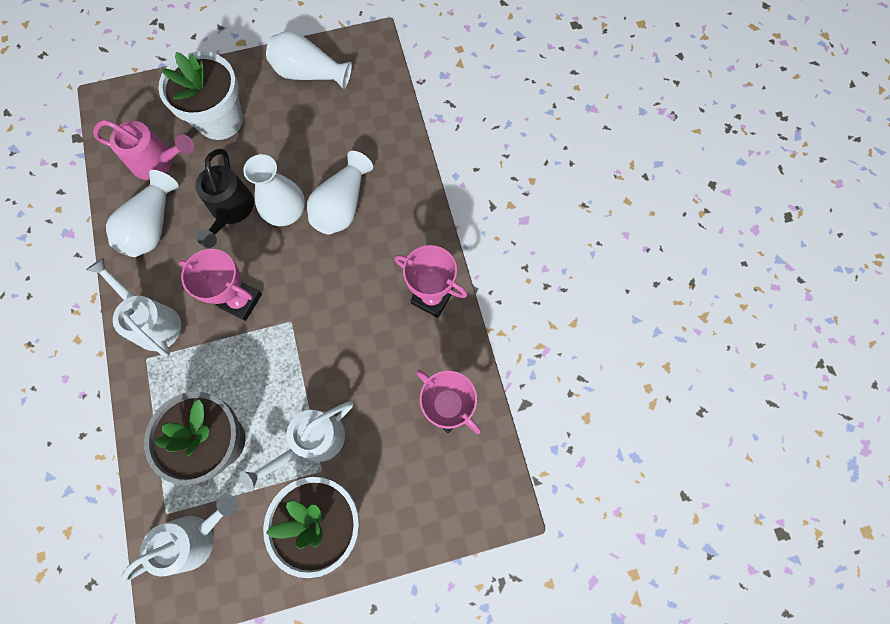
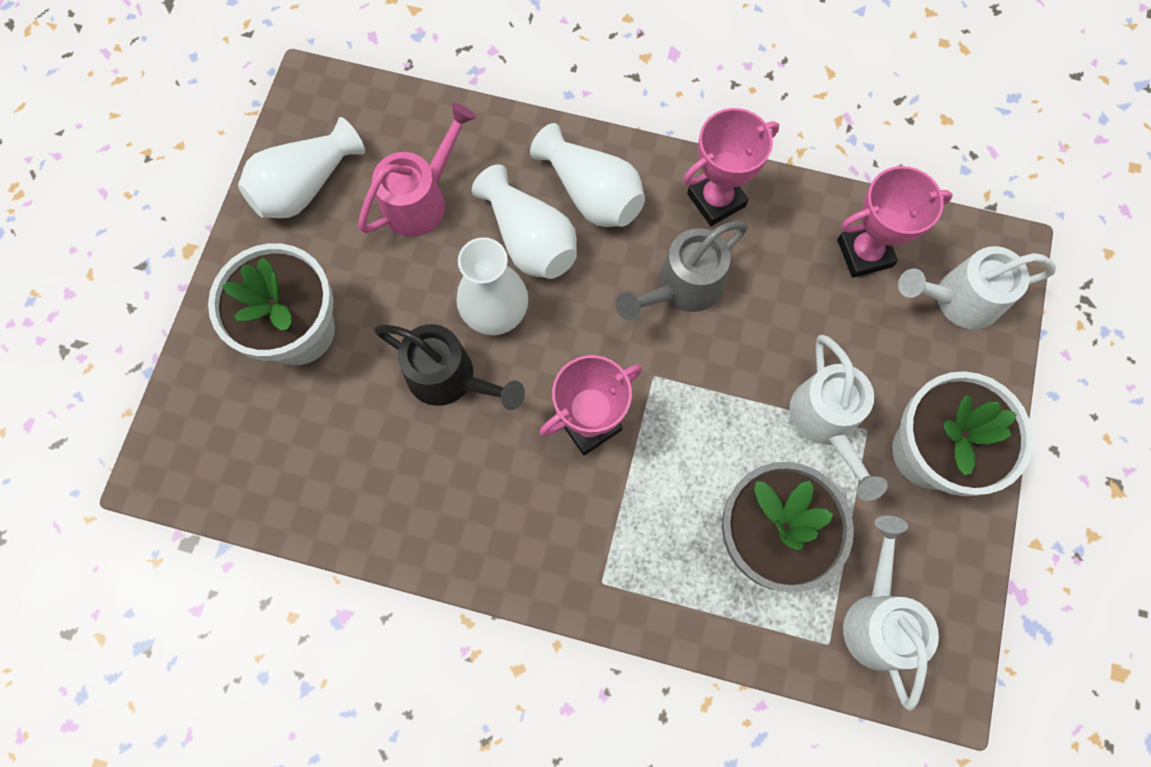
camera: 60 degrees left, 0 degrees up
(152, 226) = (408, 492): white vase -> white vase (591, 193)
(153, 321) = (553, 550): white watering can -> white watering can (958, 300)
(158, 162) = (310, 442): pink watering can -> pink watering can (421, 199)
(359, 308) = (682, 287): none -> grey watering can

